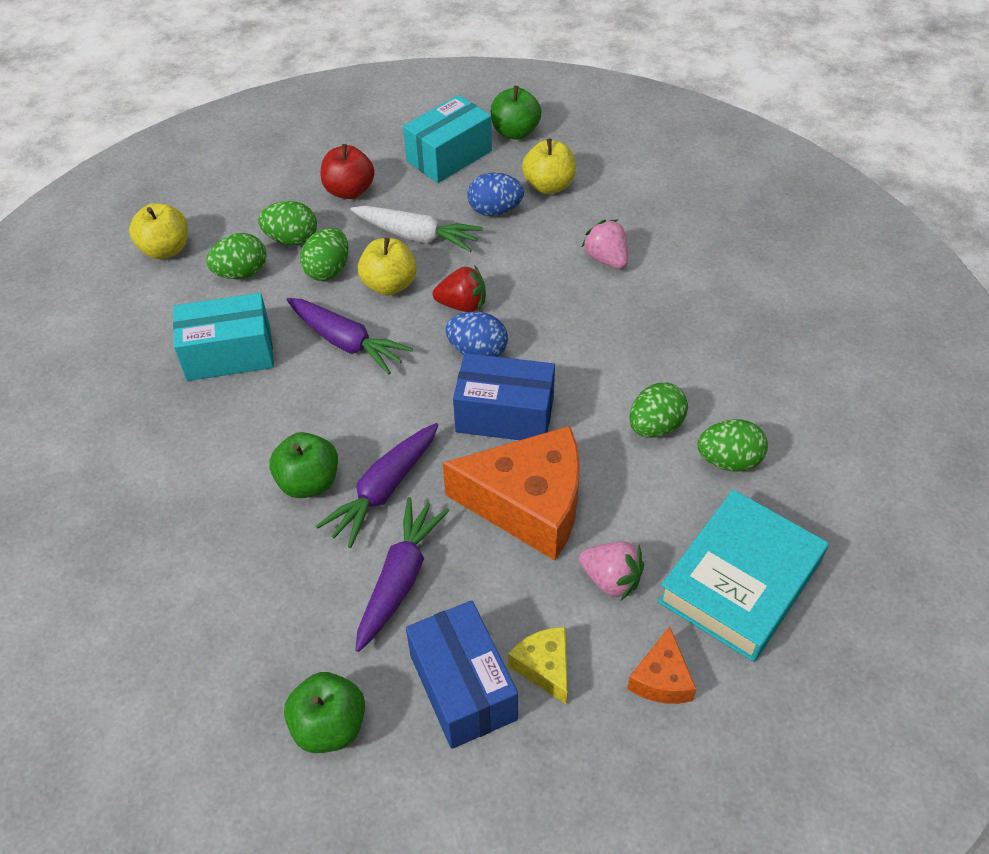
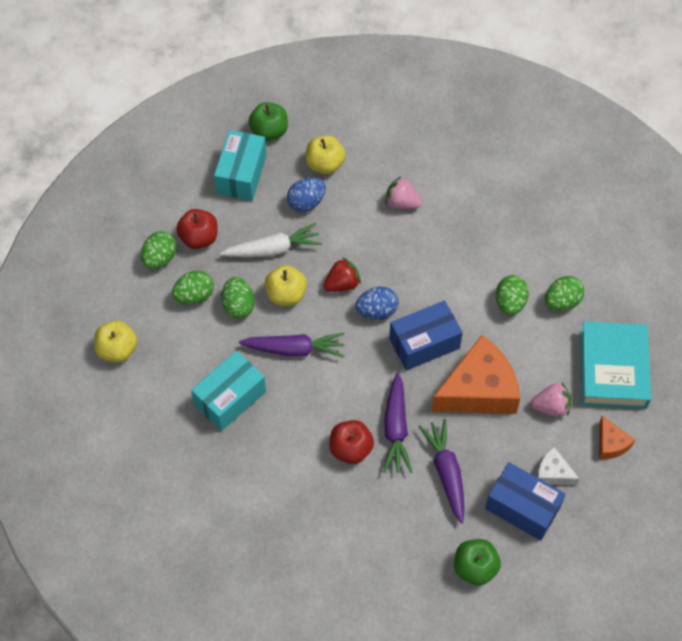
camera: 35 degrees left, 10 degrees up
(241, 273) = (185, 339): green egg -> green egg (160, 258)
(309, 482) = (351, 449): green apple -> red apple
(544, 667) = (553, 473): yellow cheese -> white cheese

